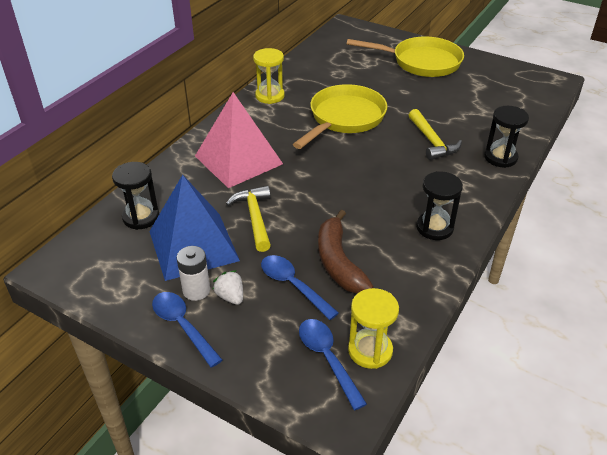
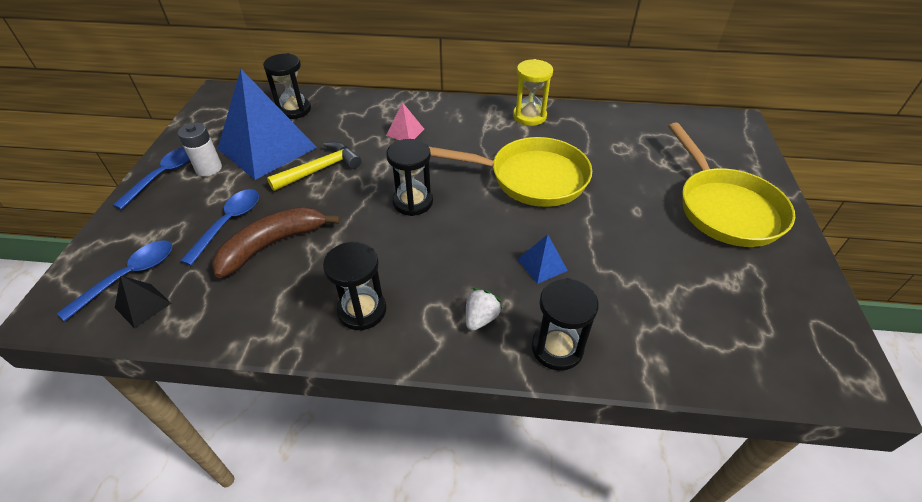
camera: 65 degrees right, 5 degrees up
(230, 296) = (205, 190): white strawberry -> white strawberry (480, 318)
(238, 160) = (405, 132): pink pyramid -> pink pyramid, size x0.41
(334, 178) = (413, 202): none -> black hourglass
(370, 350) = (143, 305): yellow hourglass -> black pyramid
(432, 141) = (542, 264): yellow hammer -> blue pyramid

